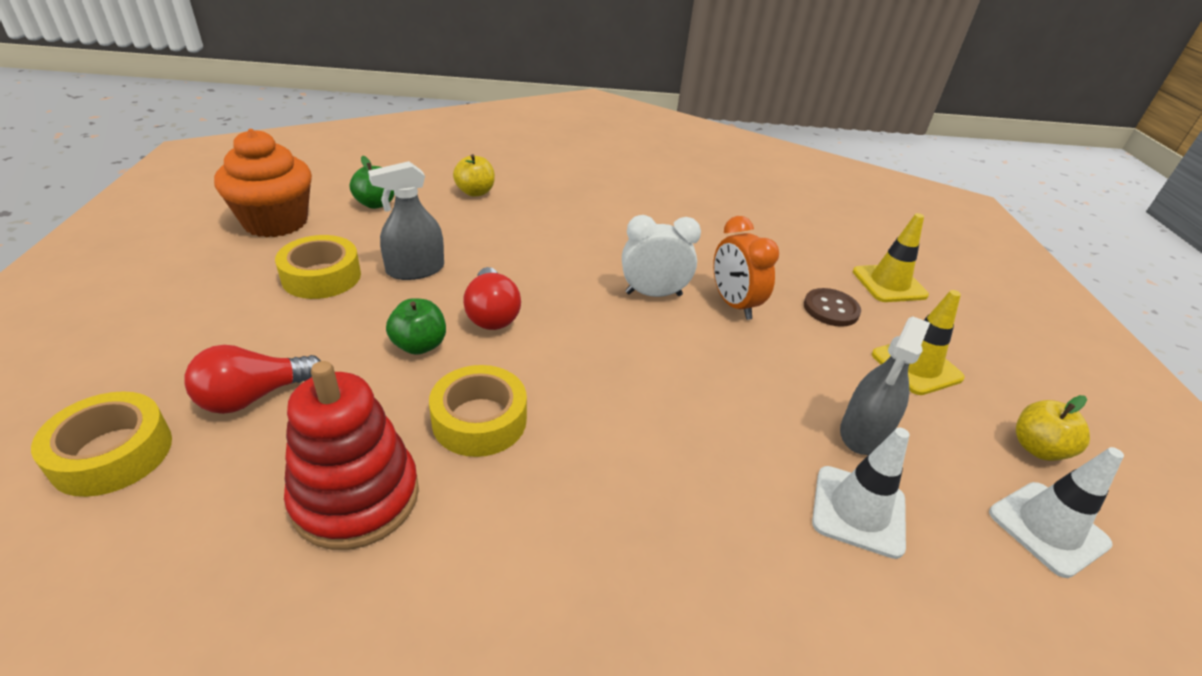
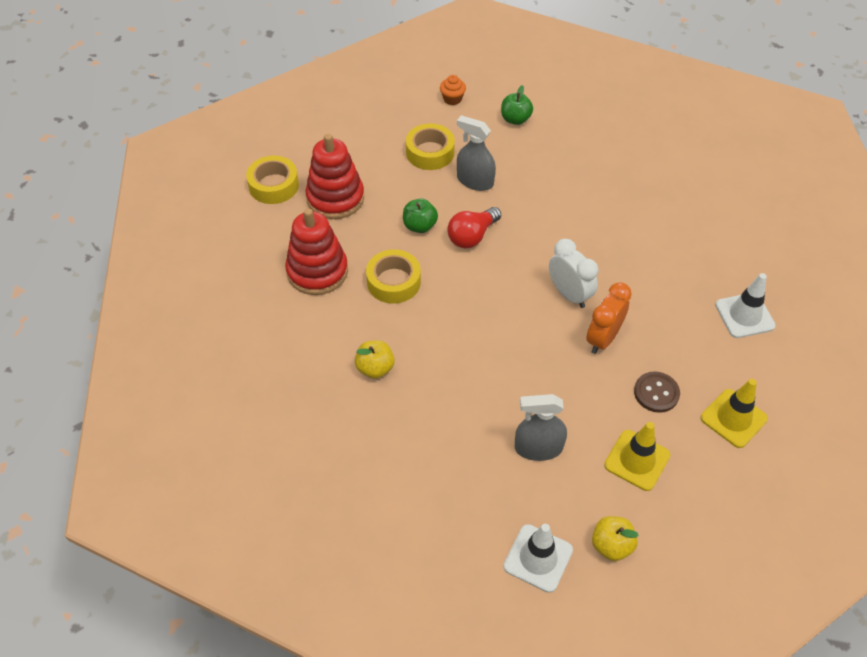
camera: 60 degrees right, 15 degrees up
(254, 396) = (335, 198): red light bulb -> red stacking toy
(275, 222) = (452, 99): orange cupcake -> orange cupcake, size x0.45
(475, 192) = (582, 148): yellow apple -> yellow apple (375, 368)
(858, 511) = (472, 462): white traffic cone -> white traffic cone (744, 315)

